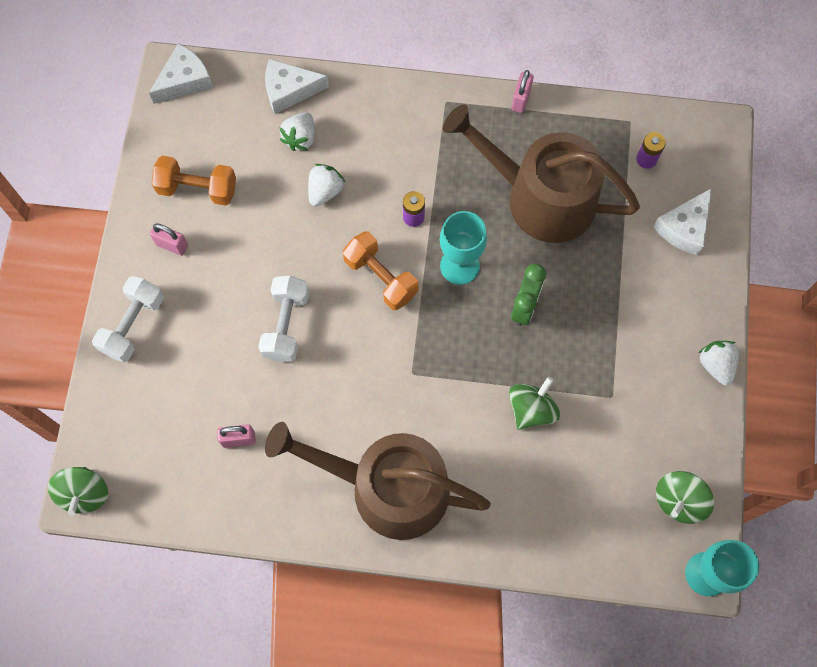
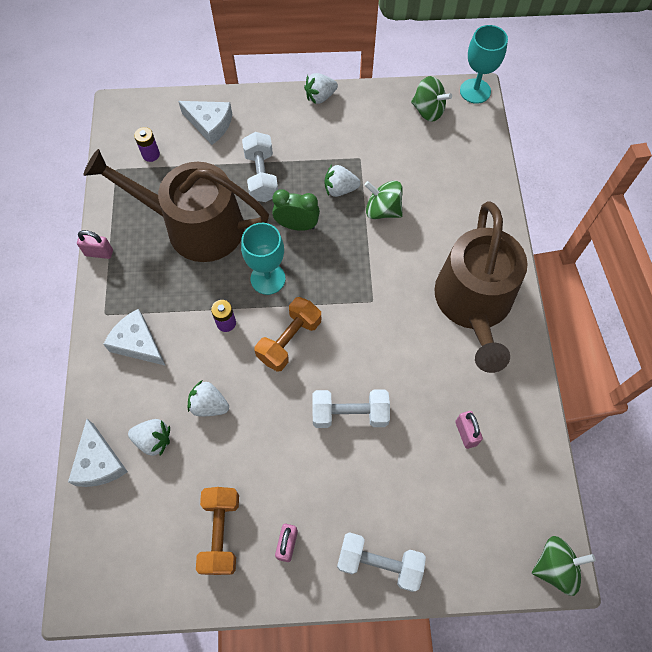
camera: 100 degrees left, 5 degrees down
(184, 80) = (92, 579): white cheese -> white cheese (138, 343)
(540, 197) = (195, 226): brown watering can -> brown watering can turned 90 degrees clockwise
(568, 364) = (340, 189): none -> white strawberry
(599, 277) = (261, 176): none -> white dumbbell

